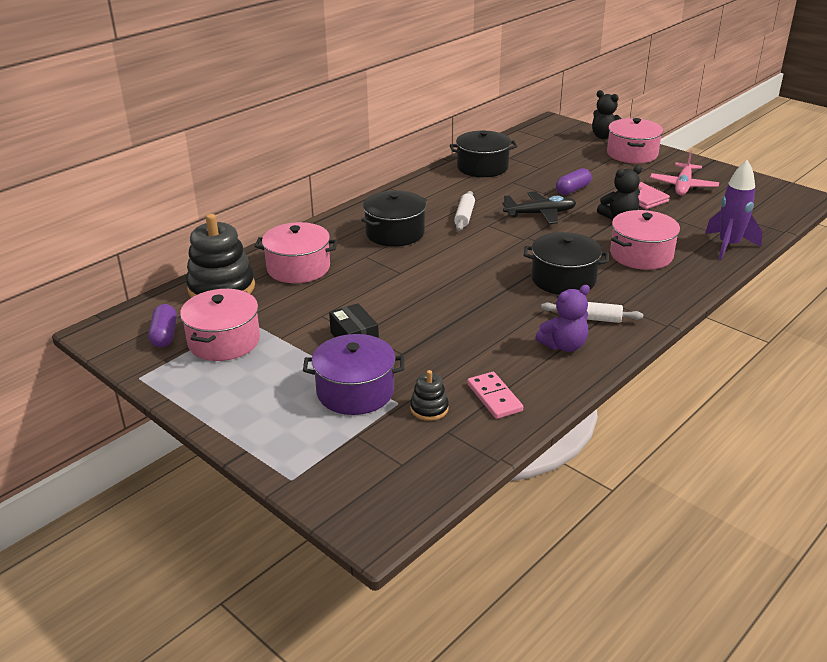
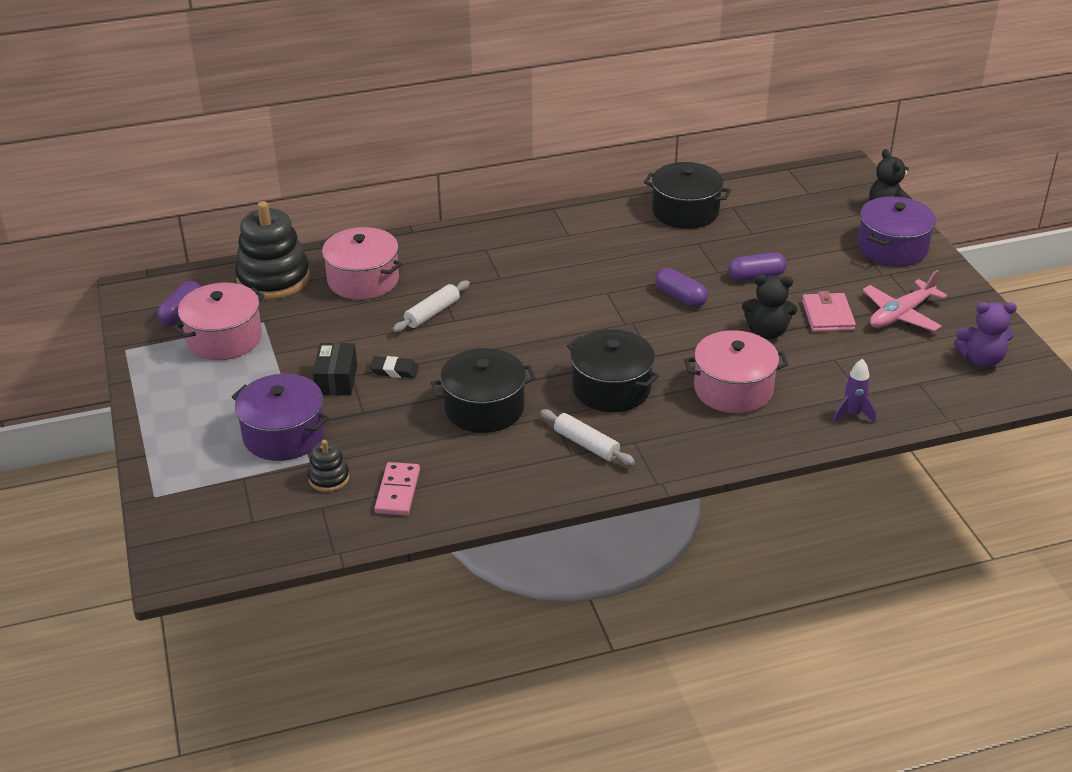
camera: 30 degrees right, 5 degrees up
(393, 318) = (394, 370): none -> black eraser
(395, 233) = (498, 269): black pot -> black pot (484, 408)
(464, 216) = (593, 272): white rolling pin -> white rolling pin (432, 313)
(540, 214) = (680, 297): black plane -> purple capsule
(564, 345) = (524, 464): purple teddy bear -> purple teddy bear (981, 359)
(632, 154) = (892, 248): pink pot -> purple pot
(728, 246) = (852, 414): purple rocket -> purple rocket, size x0.58

